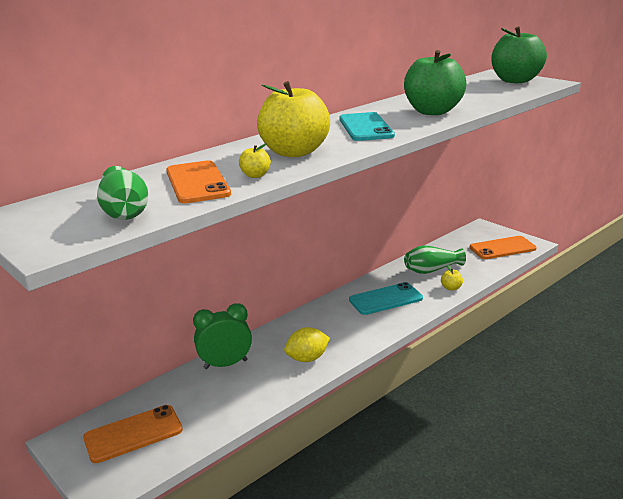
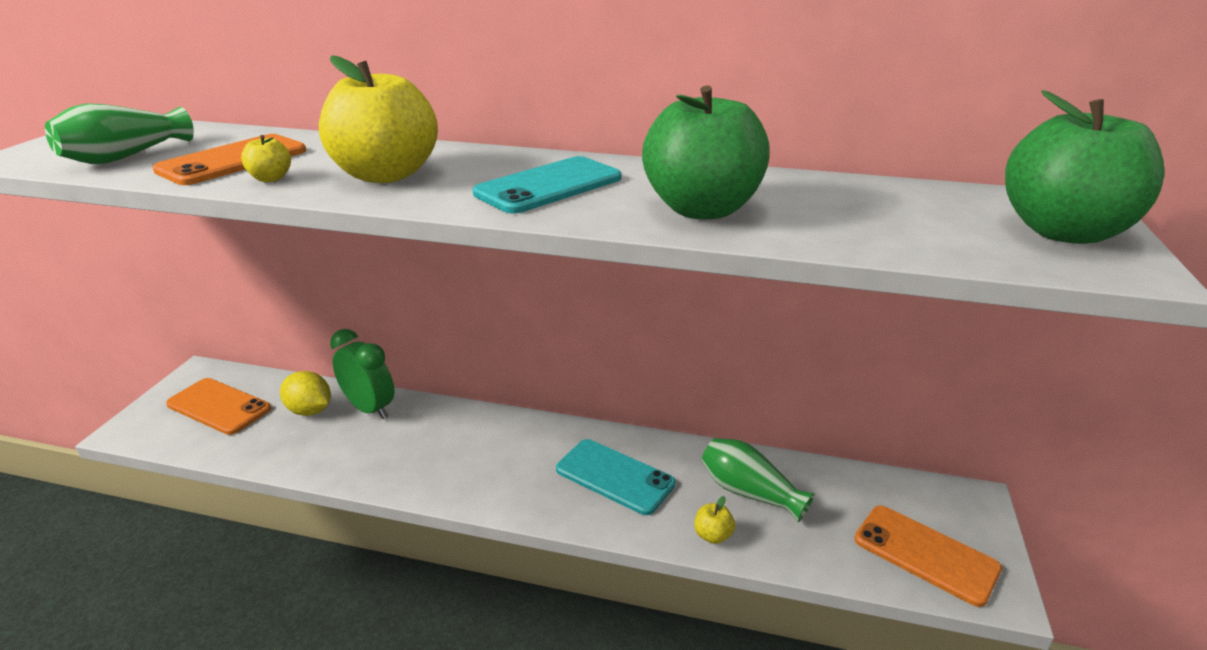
camera: 55 degrees right, 5 degrees up
(307, 358) = (415, 465): yellow lemon -> yellow lemon (310, 410)

